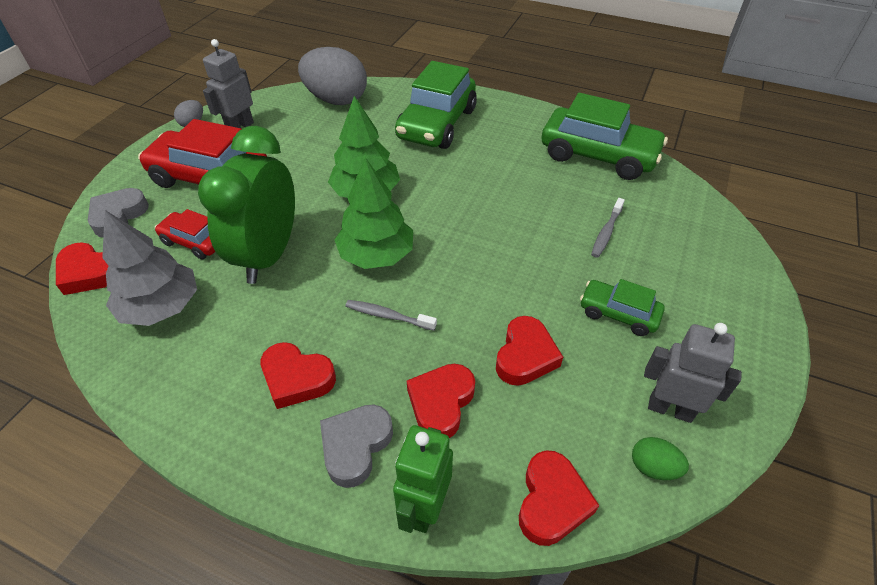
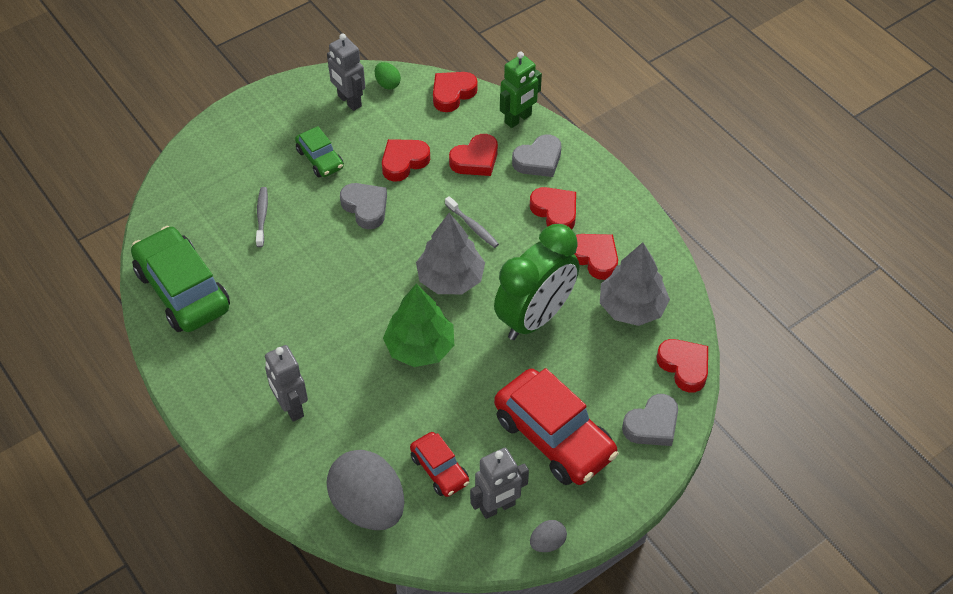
camera: 150 degrees left, 5 degrees up
(195, 242) = (590, 360): red car -> red car (439, 469)
(223, 342) = (594, 258): none -> red heart
(376, 255) = (450, 278): green tree -> grey tree
(437, 124) = (291, 407): green car -> grey robot
(518, 284) = (365, 208): none -> grey heart
(606, 232) = (262, 216): grey toothbrush -> grey toothbrush turned 60 degrees counterclockwise

